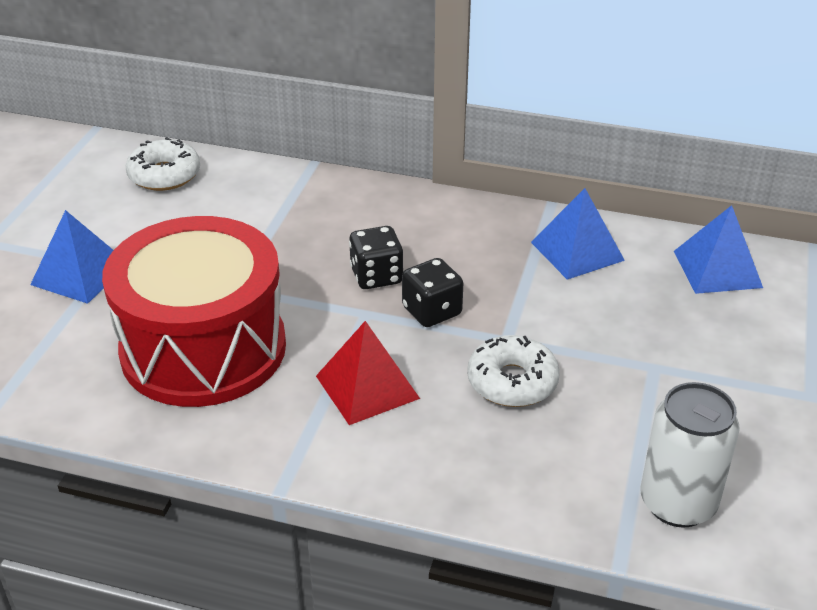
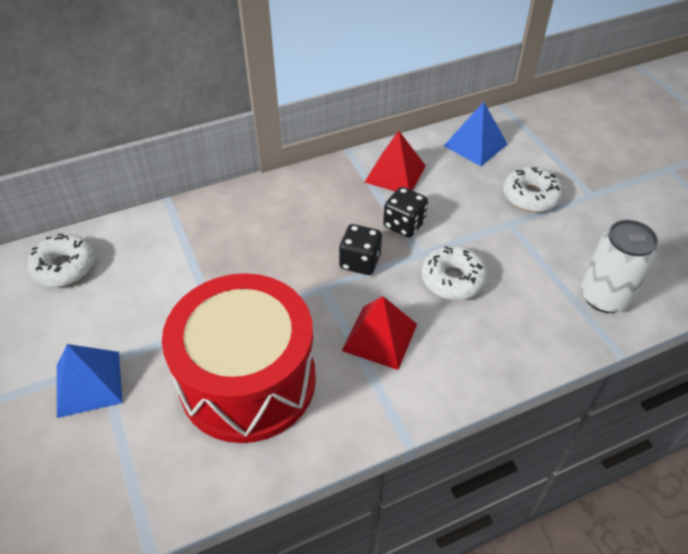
camera: 40 degrees left, 10 degrees up
(376, 276) = (301, 258): black dice -> black dice (404, 224)
(577, 251) = (395, 174): blue pyramid -> red pyramid
(720, 355) = (531, 196): none -> white donut

